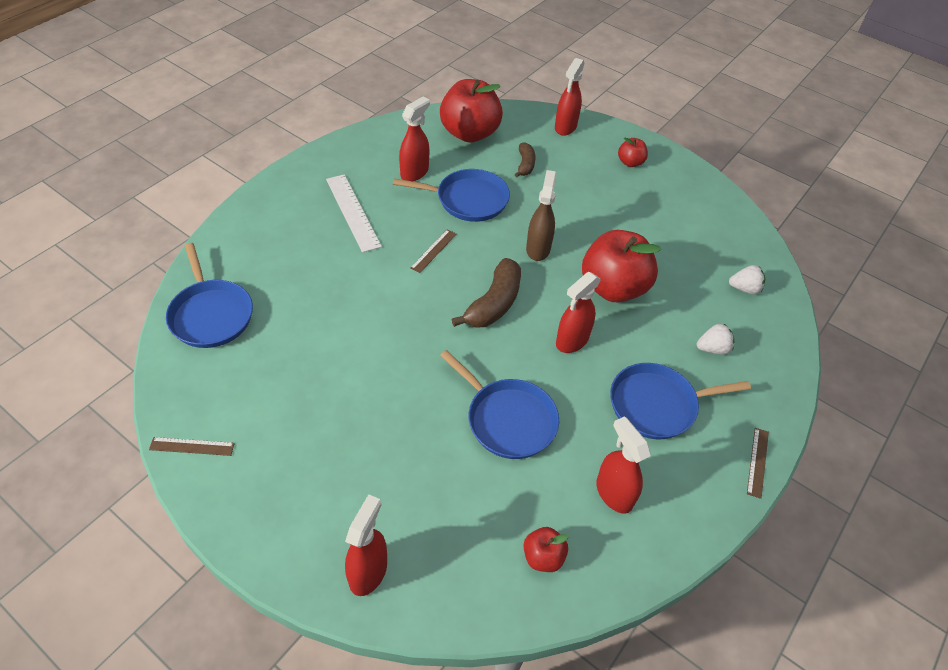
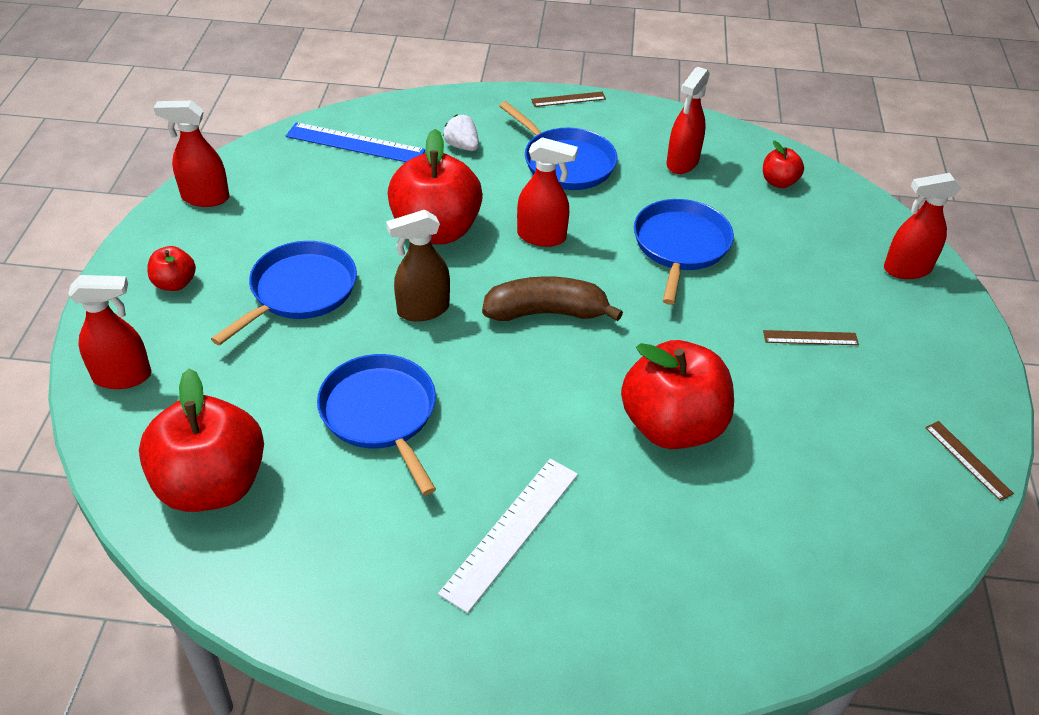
camera: 120 degrees left, 5 degrees down
(211, 314) = (823, 571): blue pan -> blue pan (299, 291)
(356, 310) = (672, 426): none -> red apple
(414, 172) = (364, 505): red spray bottle -> red spray bottle (205, 198)
(433, 251) = (510, 403): brown ruler -> brown ruler (810, 338)
(525, 165) = (253, 386): brown banana -> none
(744, 288) = (355, 143): white strawberry -> blue ruler

